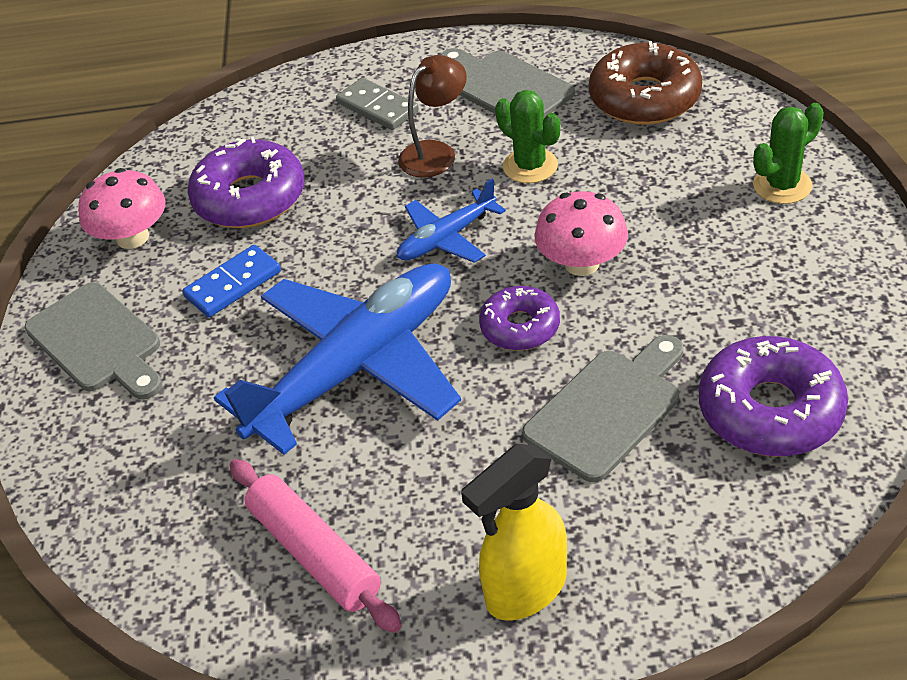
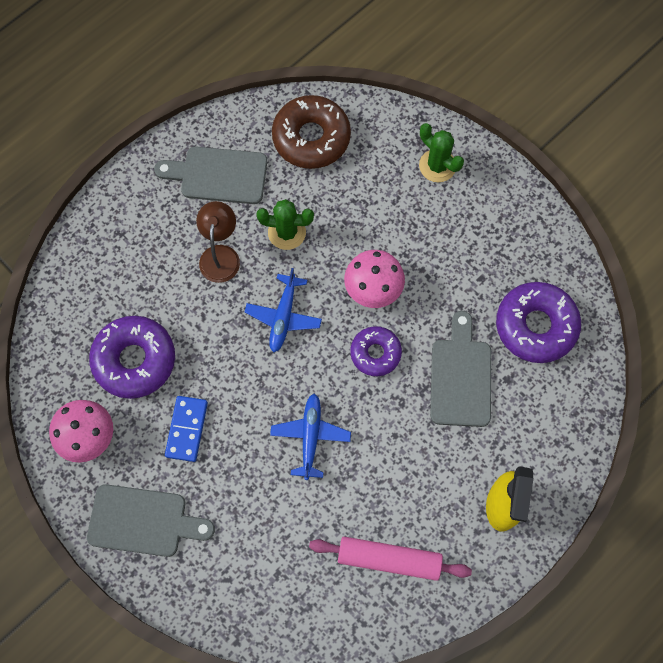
camera: 45 degrees left, 25 degrees up
(356, 366) = (310, 437): blue plane -> blue plane, size x0.48
(377, 107) = (150, 239): grey domino -> none
(782, 185) = (437, 166): green cactus -> green cactus turned 60 degrees counterclockwise

